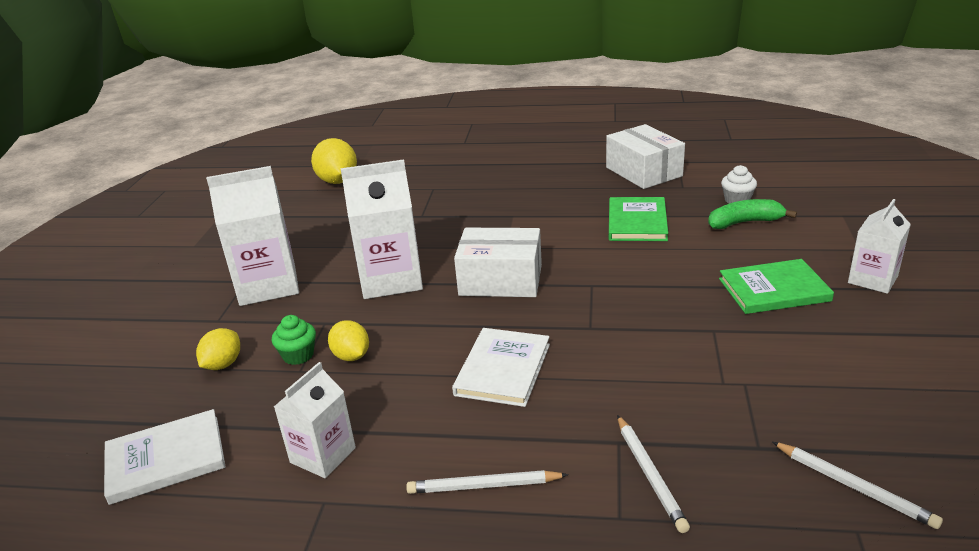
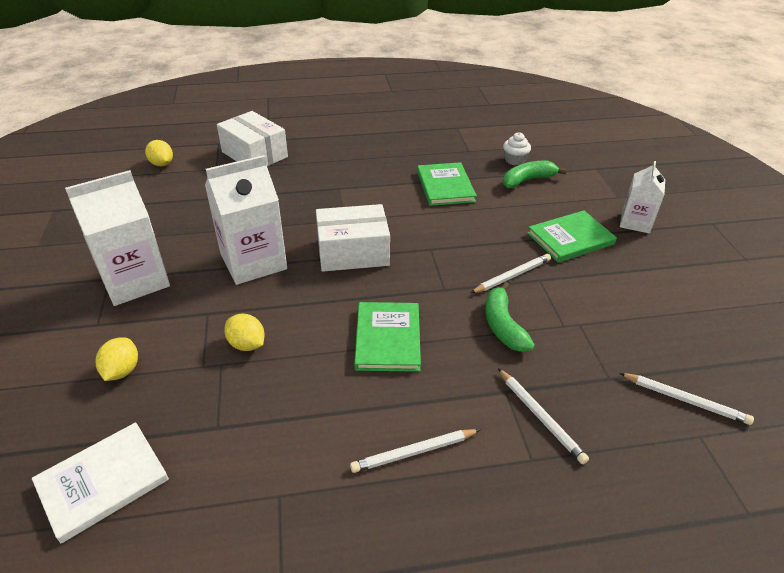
camera: 20 degrees left, 10 degrees up
(298, 355) = (195, 350): green cupcake -> none
(323, 455) = (259, 449): white carton -> none
(337, 181) = (162, 164): yellow lemon -> yellow lemon, size x0.61
(502, 369) = (387, 338): white book -> green book
(643, 172) = (433, 138): white box -> white box (254, 154)
(645, 373) = (503, 325): none -> green banana
(679, 322) = (512, 276): none -> white pencil

